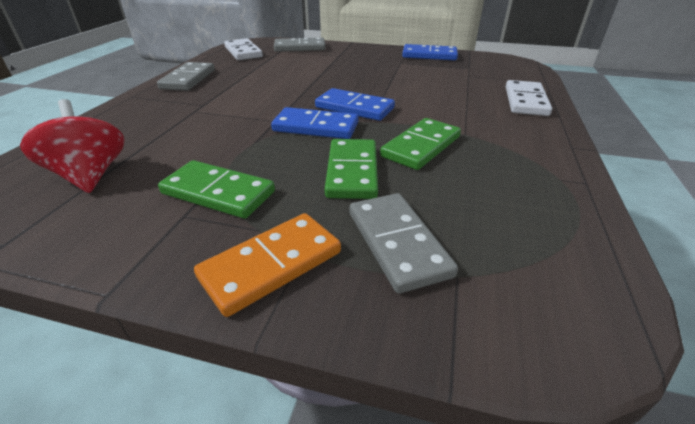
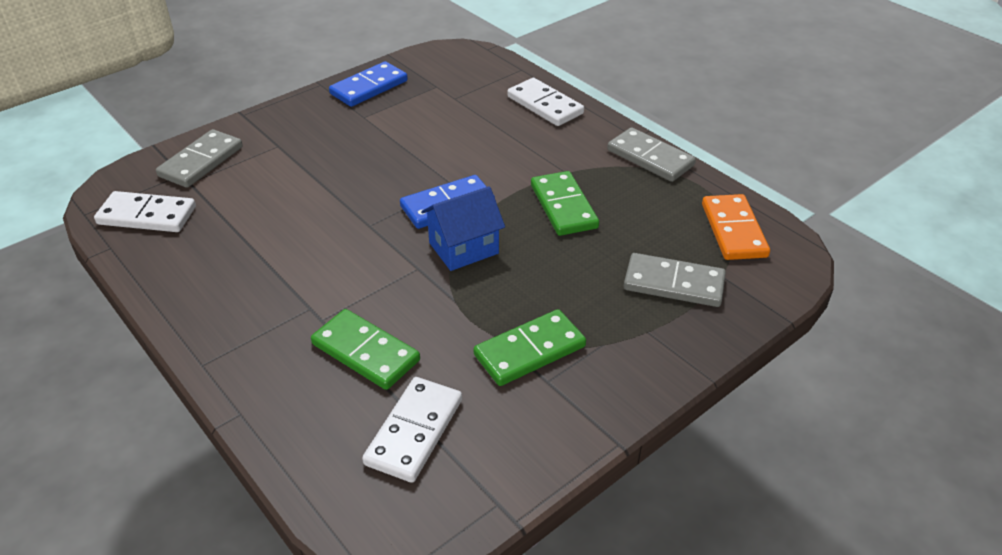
camera: 55 degrees left, 5 degrees up
(90, 175) = (414, 431): red spinning top -> white domino
(188, 79) = (200, 297): grey domino -> grey domino (650, 158)
(271, 265) = (650, 351): orange domino -> orange domino (734, 230)
(315, 127) = (463, 248): blue domino -> blue house
(352, 171) = (566, 262): green domino -> green domino (365, 352)

